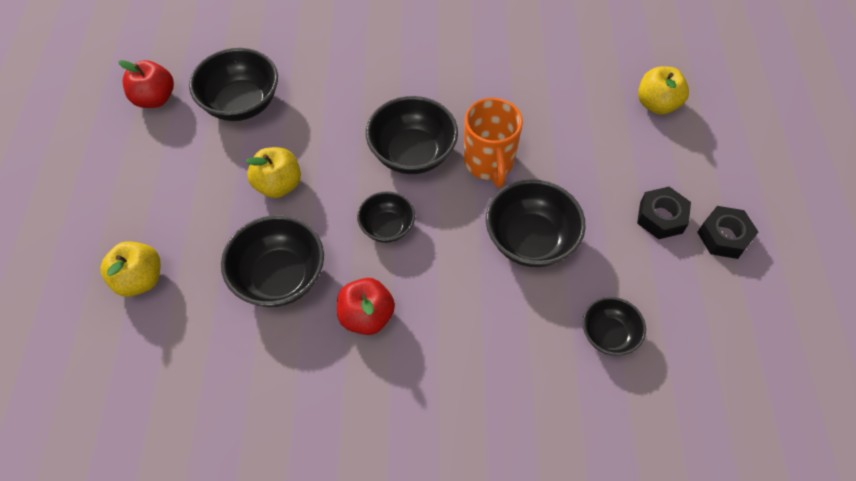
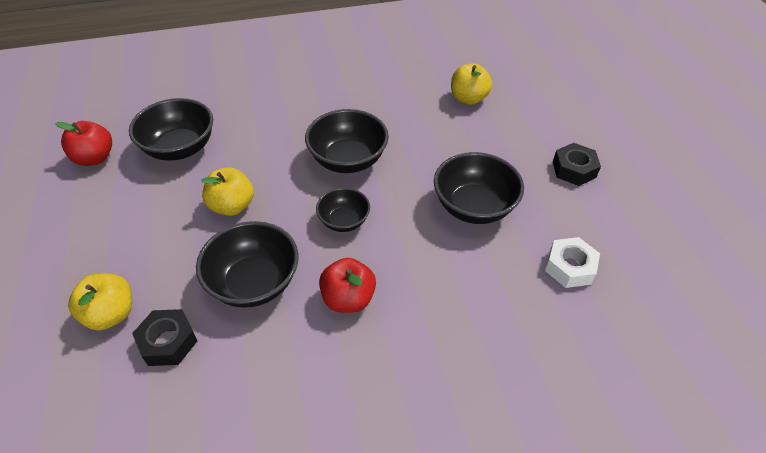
camera: 15 degrees left, 10 degrees down
(489, 163) = (417, 156): orange mug -> none
(608, 335) = (569, 267): black bowl -> white nut
(657, 104) = (536, 91): yellow apple -> yellow apple (468, 98)
(724, 237) = (629, 174): black nut -> black nut (168, 342)

